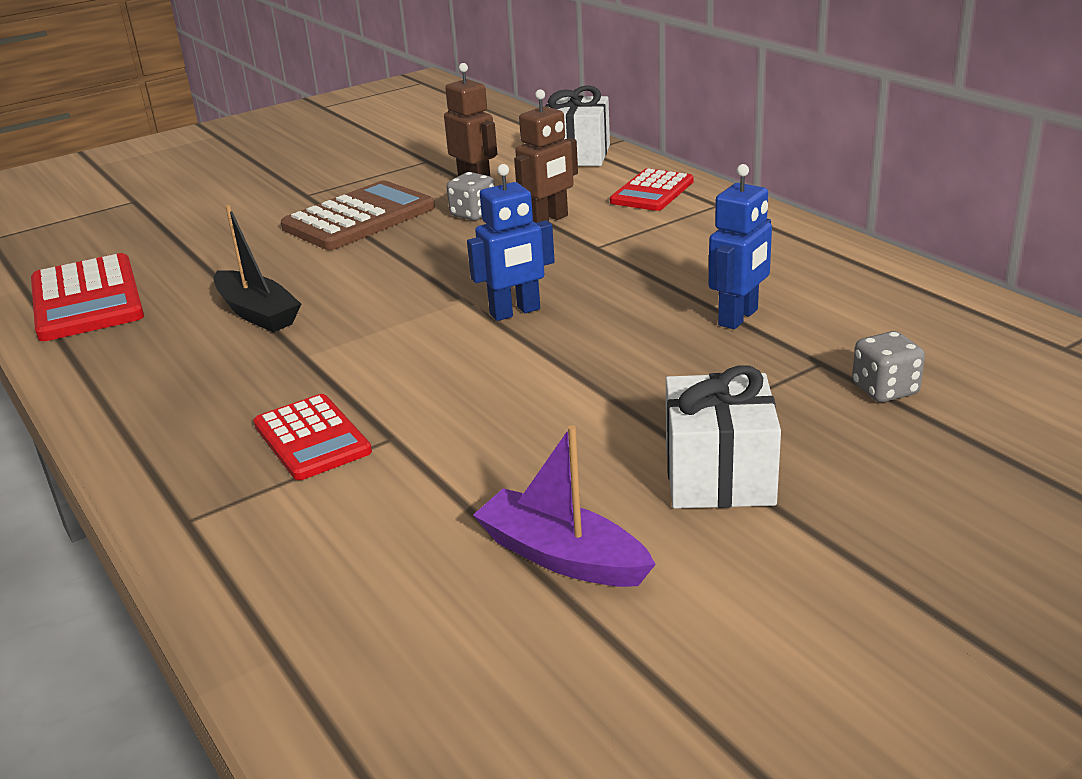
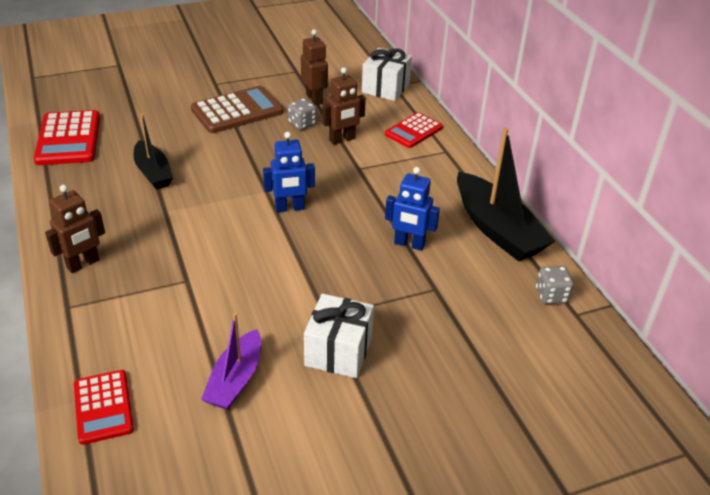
camera: 10 degrees right, 10 degrees up
(189, 454) = (83, 264): none -> brown robot
(312, 438) = (147, 270): red calculator -> red calculator (103, 407)
(562, 556) = (235, 380): purple boat -> purple boat turned 120 degrees counterclockwise
(739, 317) = (409, 244): blue robot -> blue robot turned 60 degrees clockwise
(862, 274) = (497, 229): none -> black boat
(885, 390) = (458, 317): grey dice -> grey dice (551, 295)

